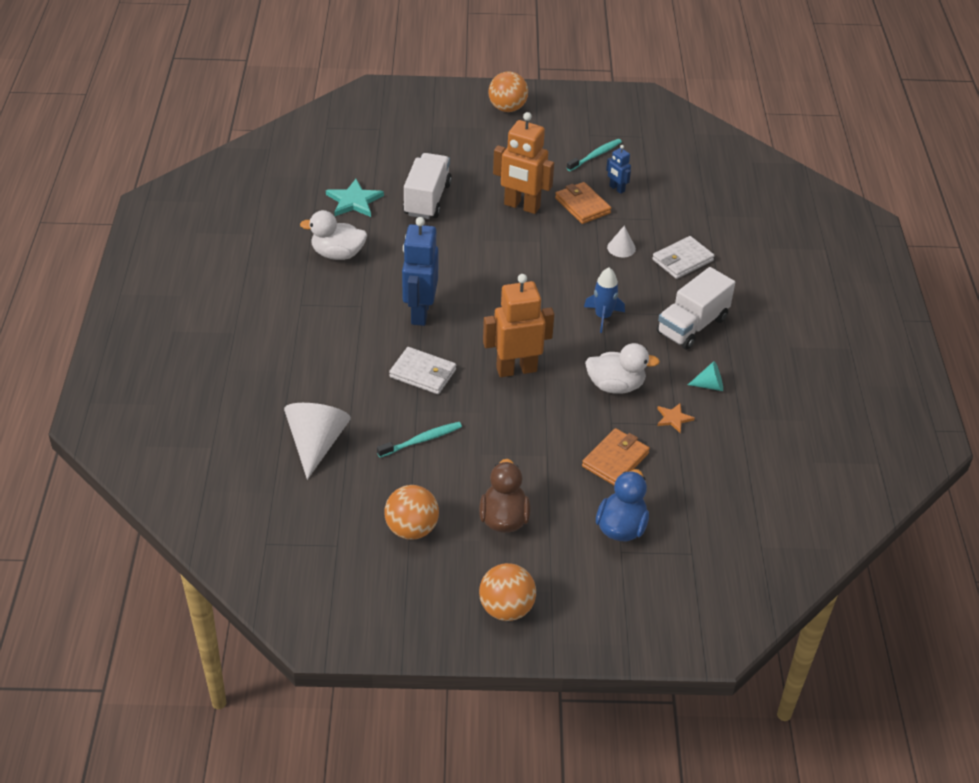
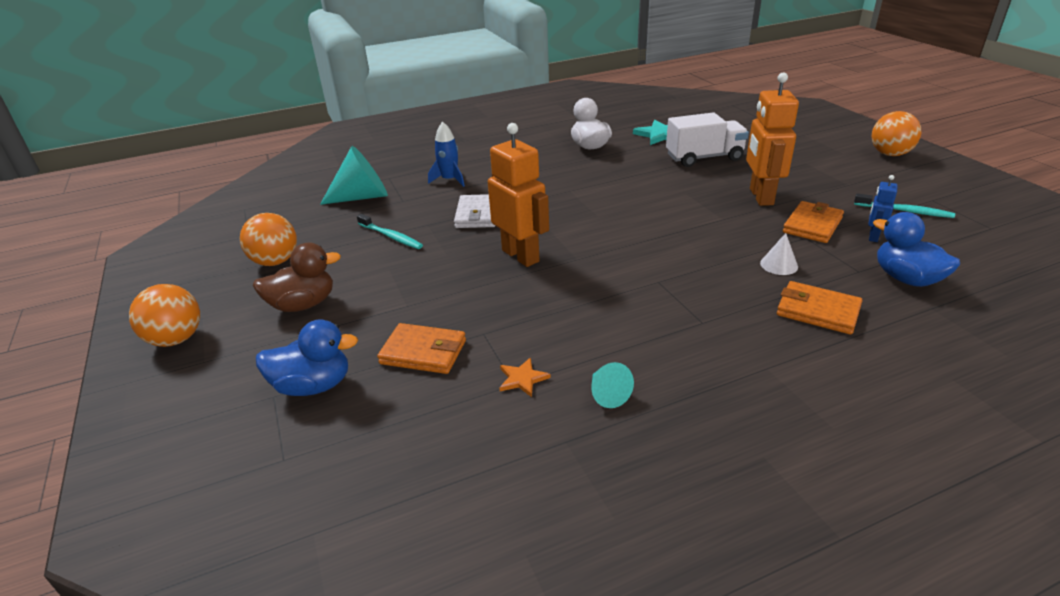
camera: 70 degrees right, 10 degrees down
(316, 444) = (362, 197): white cone -> turquoise cone
(419, 313) = (554, 193): blue robot -> none
(603, 316) = (651, 283): blue rocket -> blue rocket (449, 180)
(615, 386) = (546, 320): white duck -> none
(673, 206) = (906, 279): none -> blue duck
(682, 260) = (818, 311): white wallet -> orange wallet
(692, 325) = (706, 350): white truck -> none

